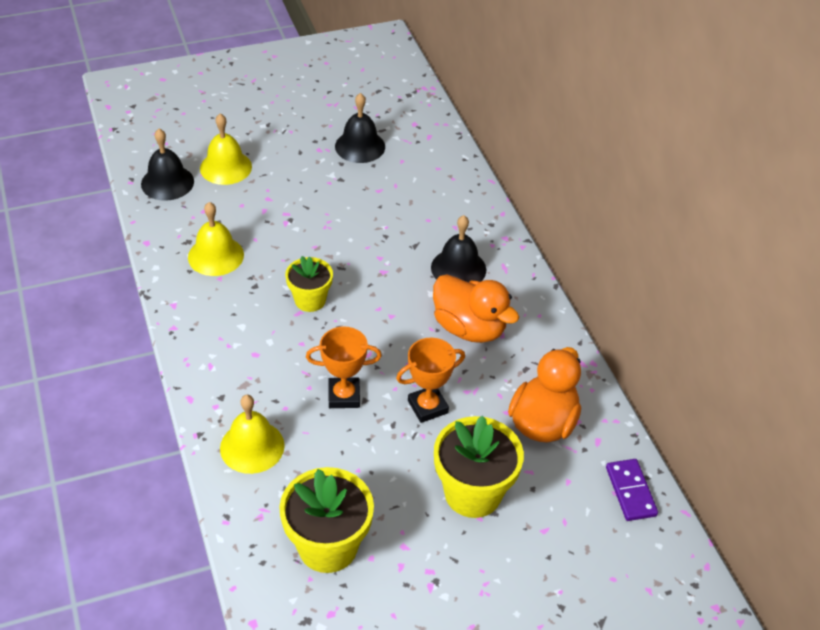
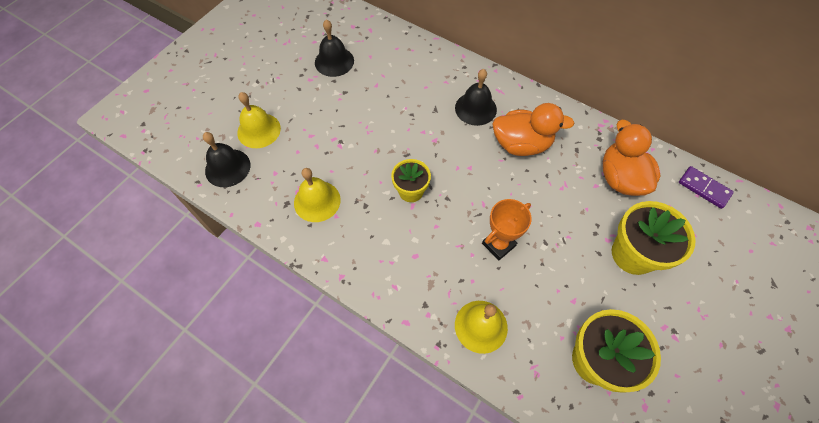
camera: 35 degrees left, 15 degrees up
(427, 407) = (552, 215): orange trophy -> none

